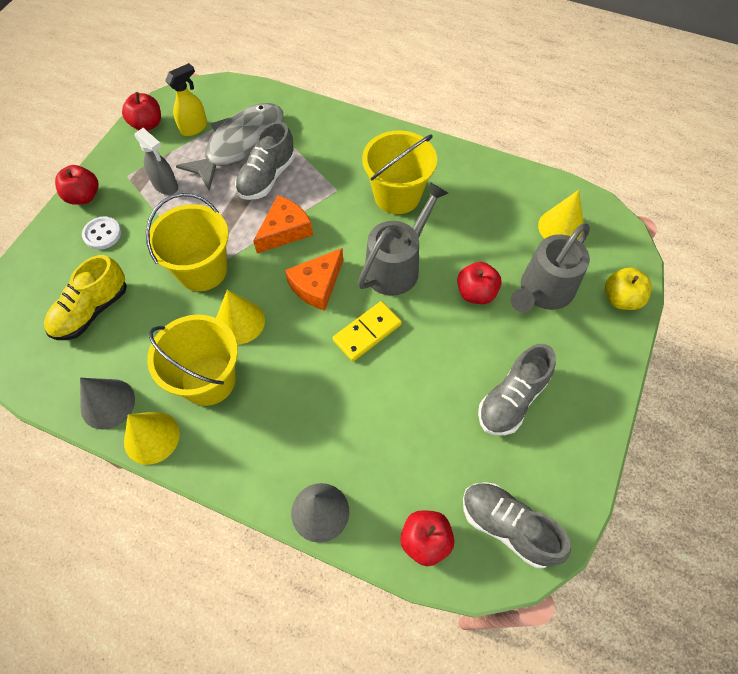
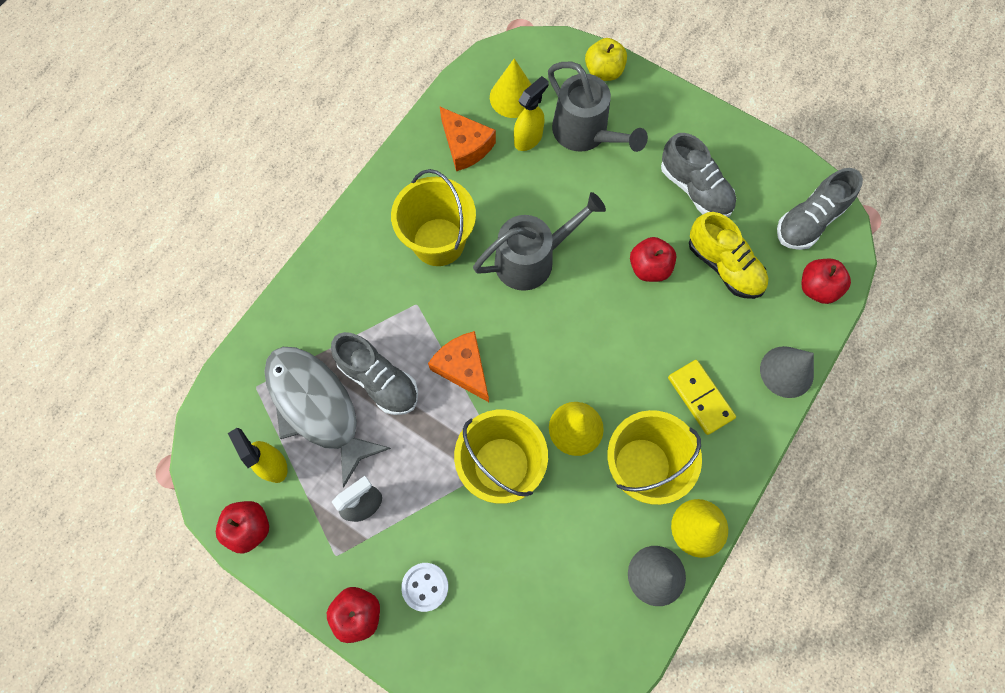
camera: 80 degrees left, 10 degrees up
(91, 311) = (536, 597): yellow shoe -> yellow shoe (724, 266)
(317, 285) = (543, 342): orange cheese -> orange cheese (465, 145)
(367, 332) = (607, 301): yellow domino -> yellow domino (700, 398)
(397, 266) = (532, 259): grey watering can -> grey watering can turned 105 degrees clockwise
(476, 293) = (577, 192): red apple -> red apple (649, 268)
(521, 246) = (528, 138): none -> yellow spray bottle

